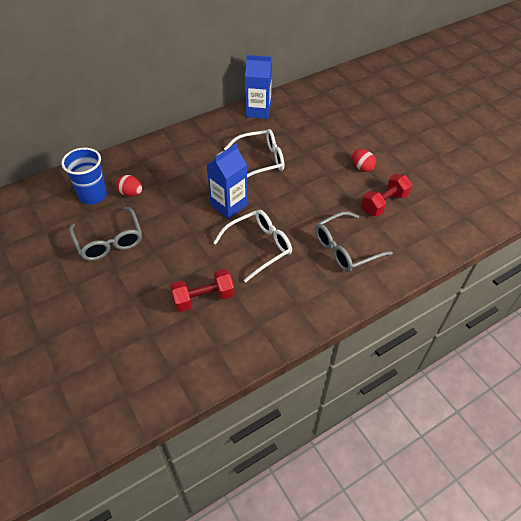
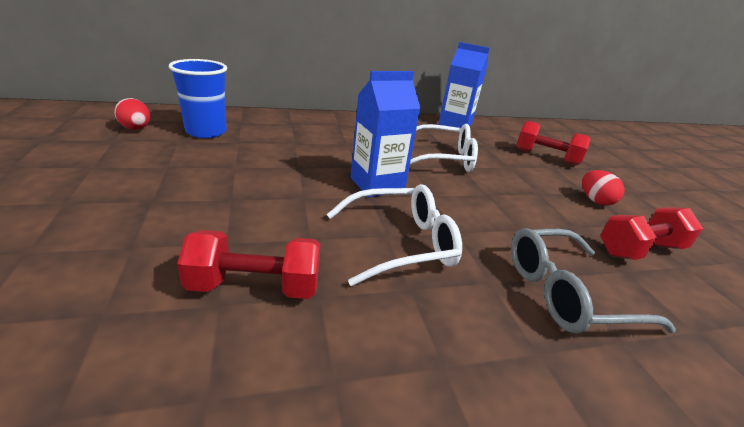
camera: 15 degrees right, 20 degrees down
(109, 241) = (178, 172): grey glasses -> none
(131, 193) = (254, 142): red egg -> red egg (136, 129)
(330, 129) = (546, 157): none -> red dumbbell

